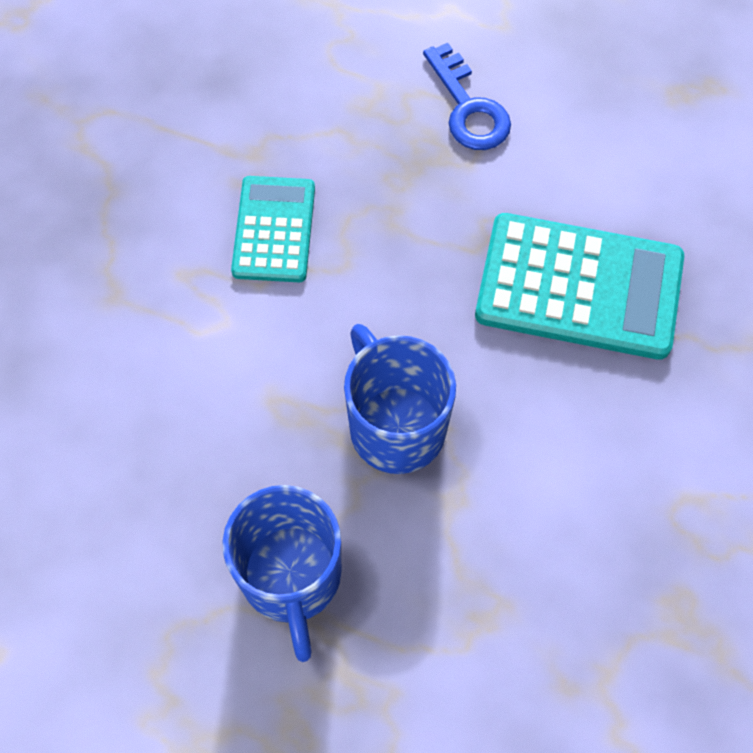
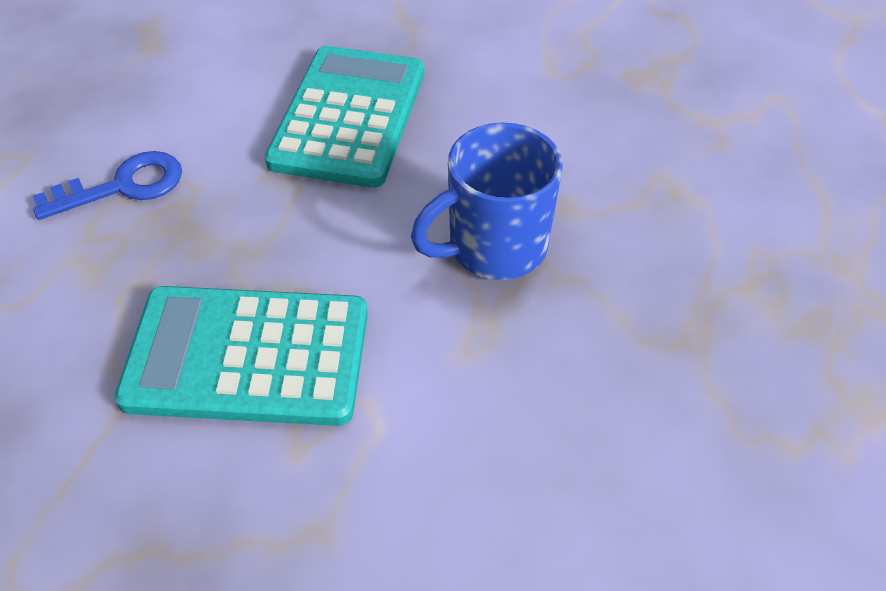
camera: 90 degrees left, 15 degrees down
(274, 230) = (247, 356): turquoise calculator -> turquoise calculator, size x1.65
(291, 578) = (665, 329): blue mug -> none

